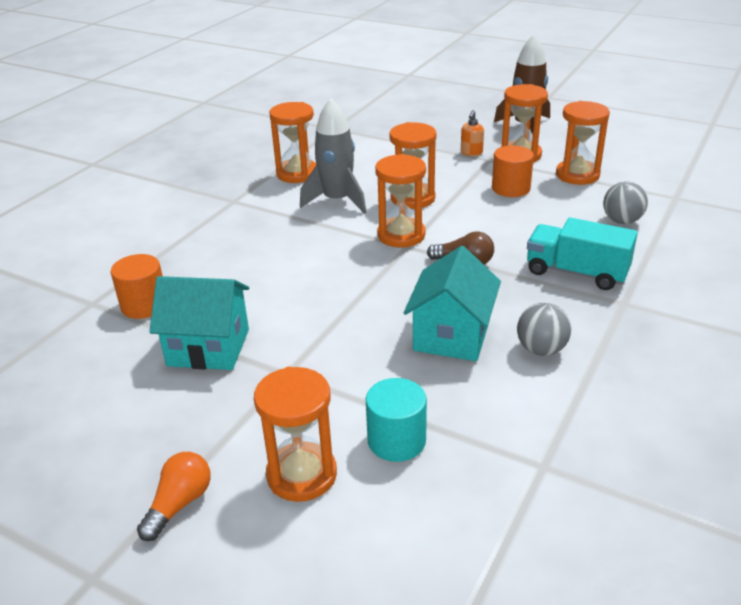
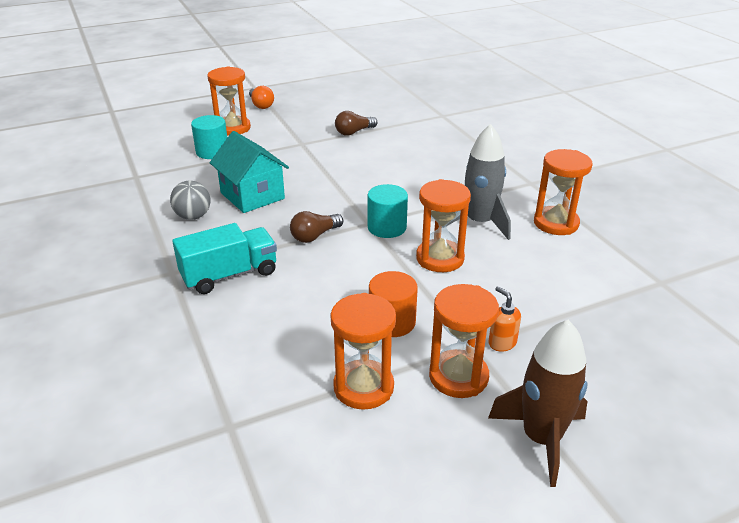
camera: 125 degrees right, 0 degrees up
(144, 305) = (420, 126): orange cylinder -> none
(208, 347) = (354, 132): turquoise house -> brown light bulb
(401, 235) = (387, 227): orange hourglass -> turquoise cylinder
(622, 221) = (250, 350): grey ball -> none

